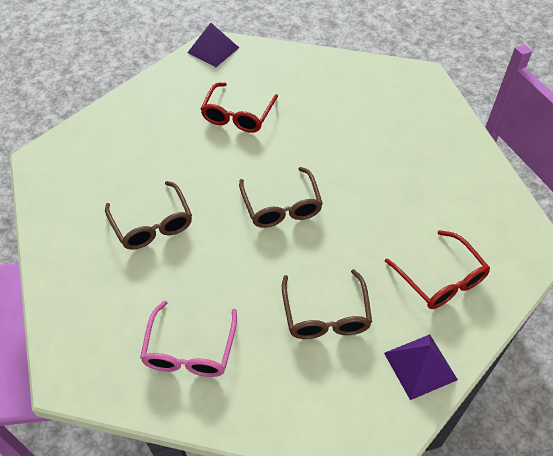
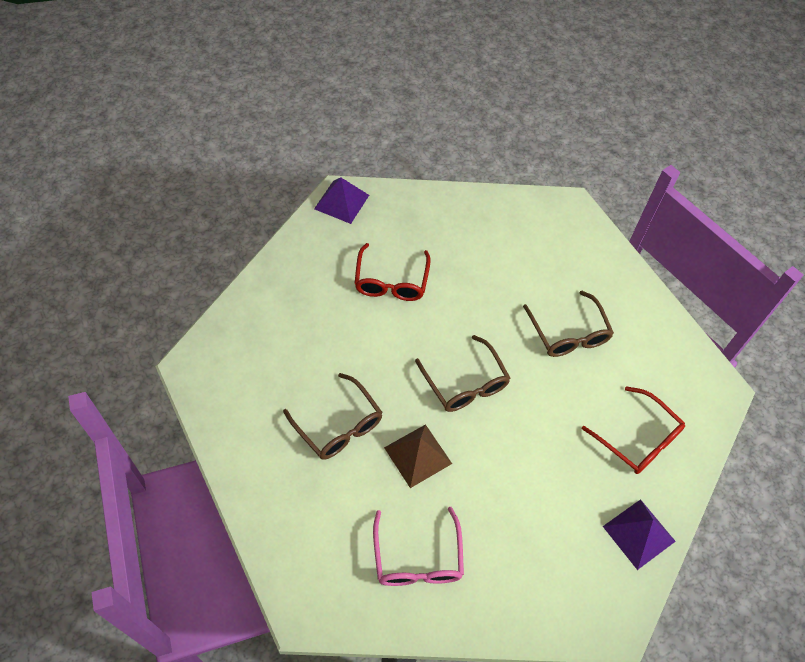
camera: 15 degrees left, 5 degrees up
(218, 260) = (418, 455): none -> brown pyramid
(325, 314) = (538, 496): brown glasses -> brown glasses (568, 333)

